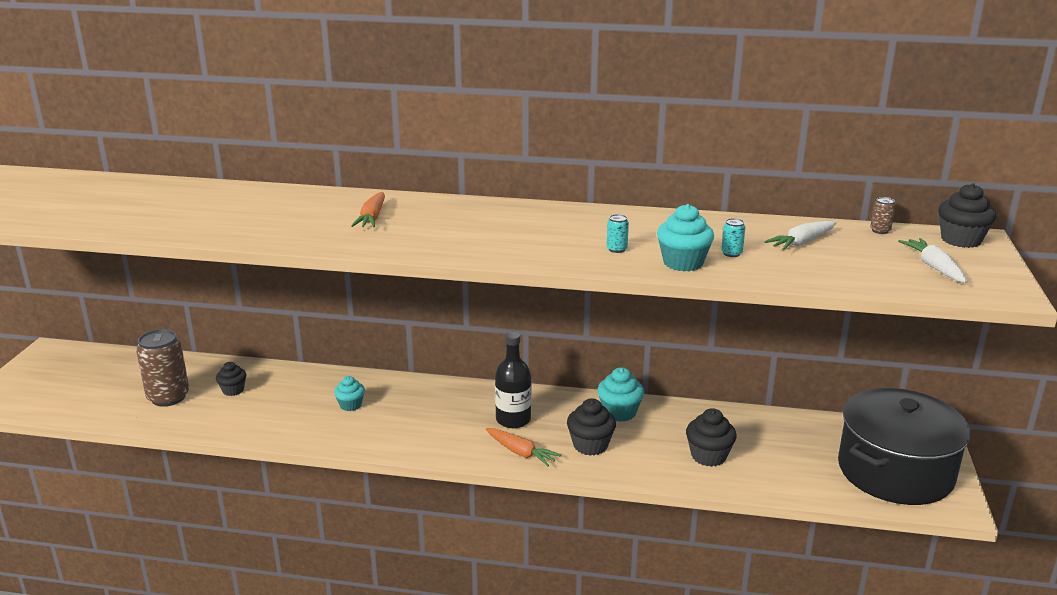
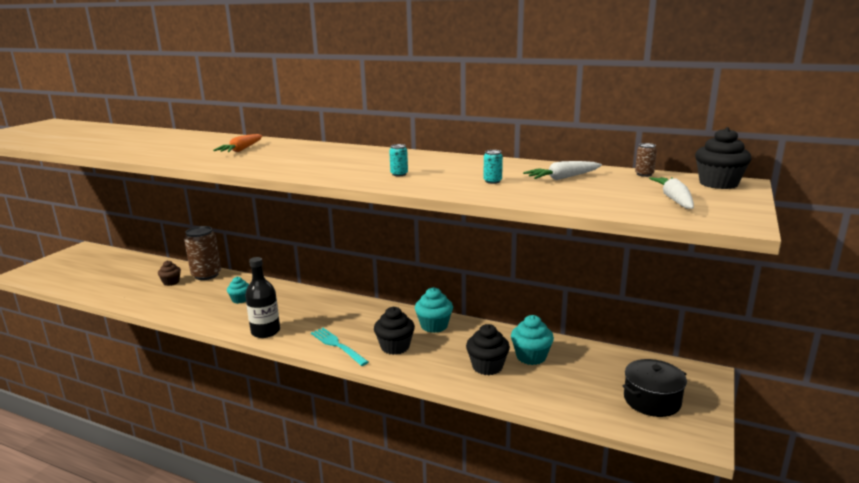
camera: 15 degrees right, 5 degrees down
(168, 397) = (127, 282): brown can -> brown can (206, 275)
(233, 390) = (171, 282): black cupcake -> brown cupcake
(513, 419) = (348, 322): black bottle -> black bottle (265, 331)
(521, 452) = (337, 345): orange carrot -> turquoise fork
(683, 263) = (444, 185): turquoise cupcake -> turquoise cupcake (531, 357)
(895, 471) = (652, 400): black pot -> black pot, size x0.53

